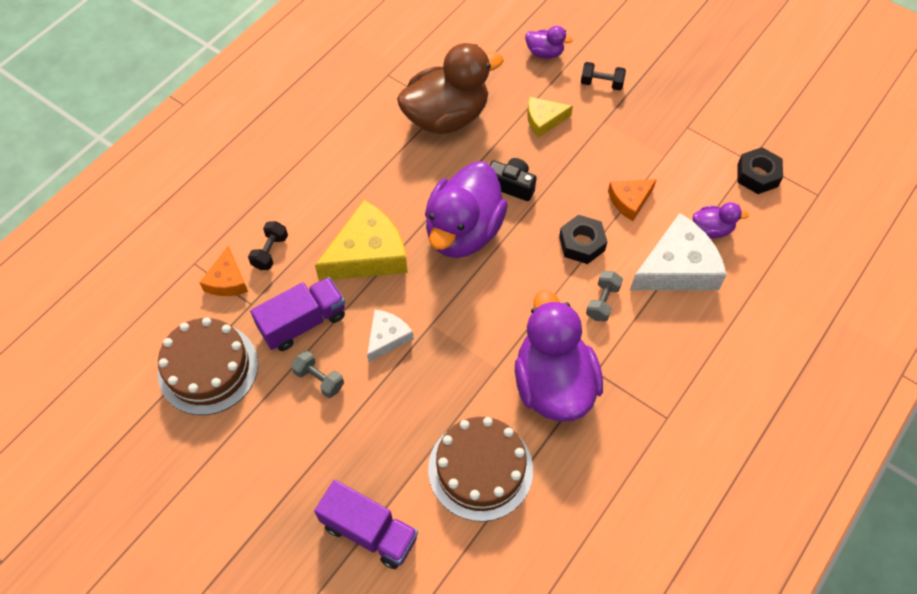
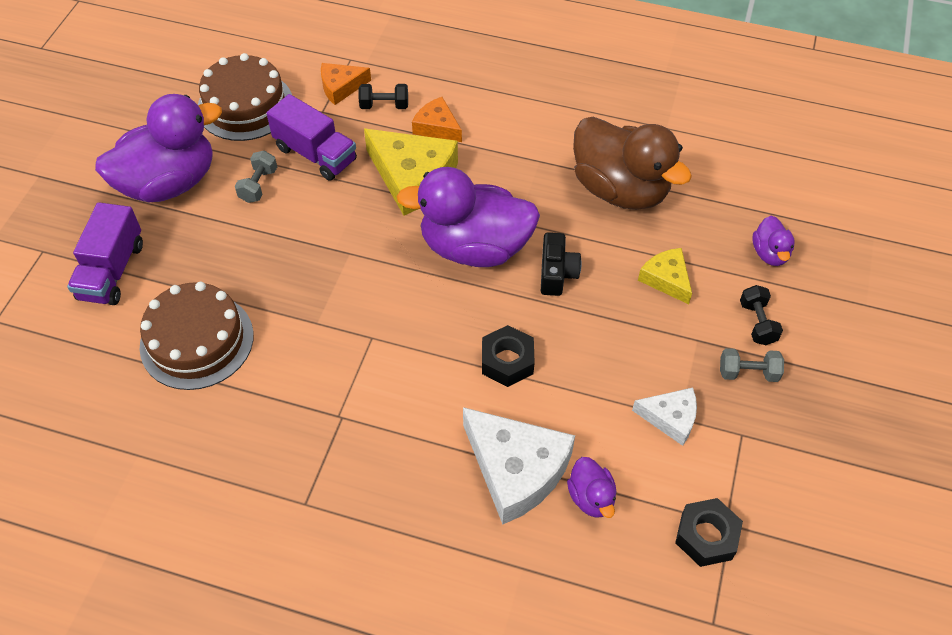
camera: 70 degrees right, 5 degrees down
(387, 337) = (321, 222): white cheese -> white cheese (670, 418)
(553, 384) = (314, 379): purple duck -> purple duck (169, 183)
(602, 302) = (436, 401): grey dumbbell -> grey dumbbell (748, 373)
(629, 201) = (591, 395): orange cheese -> orange cheese (437, 127)

